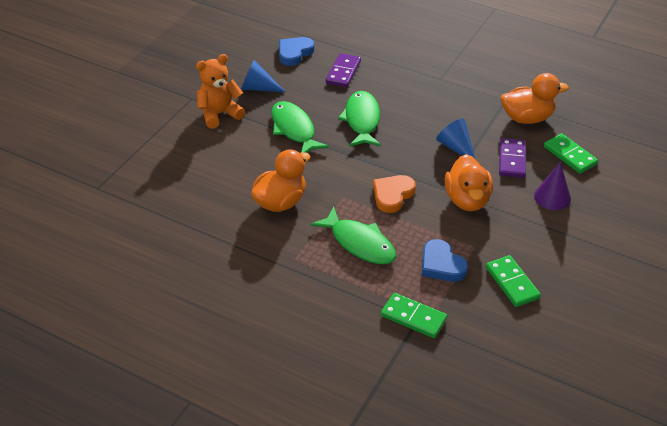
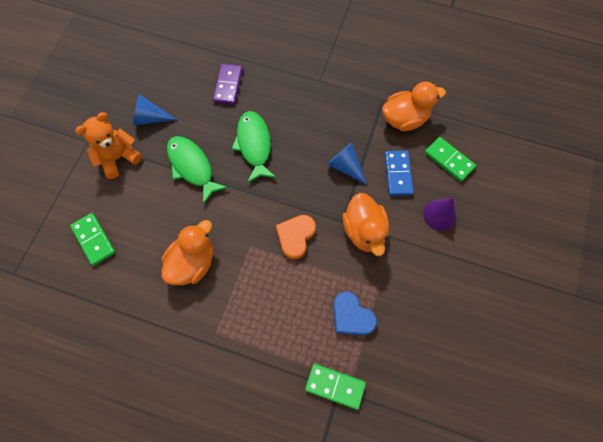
camera: 10 degrees left, 25 degrees up
(294, 53) = (178, 67): blue heart -> none
(359, 243) = (273, 302): green fish -> none
(512, 160) = (398, 174): purple domino -> blue domino
(512, 283) = (417, 327): green domino -> green domino (94, 240)

